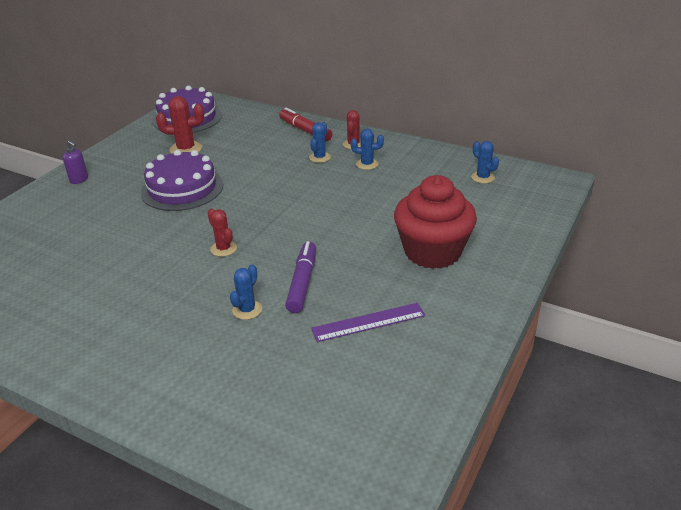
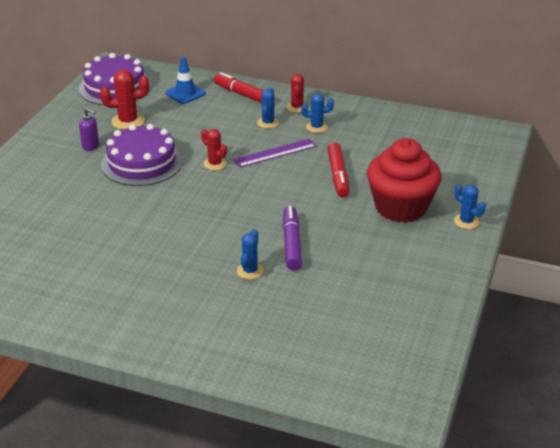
camera: 10 degrees left, 0 degrees up
(79, 180) = (31, 160): purple soap dispenser -> purple soap dispenser (91, 146)
(223, 249) = (207, 218): red cactus -> red cactus (215, 164)
(250, 126) = (185, 93): none -> blue traffic cone
(368, 322) = (361, 272): purple ruler -> purple ruler (275, 153)
(374, 214) = (338, 176): none -> red marker
(483, 177) = (430, 134): blue cactus -> blue cactus (466, 221)

